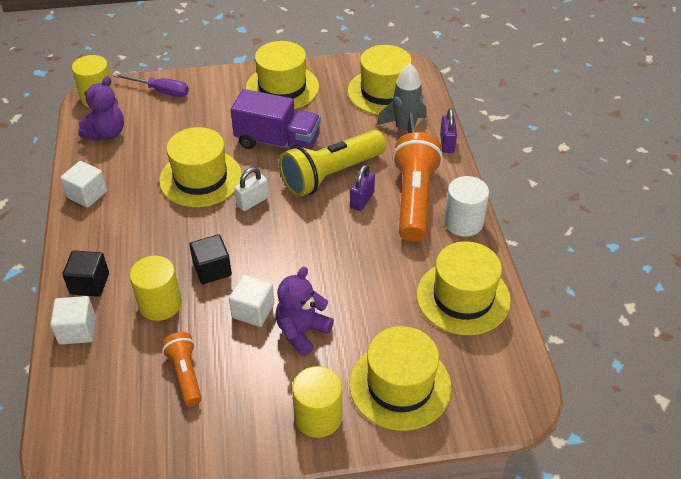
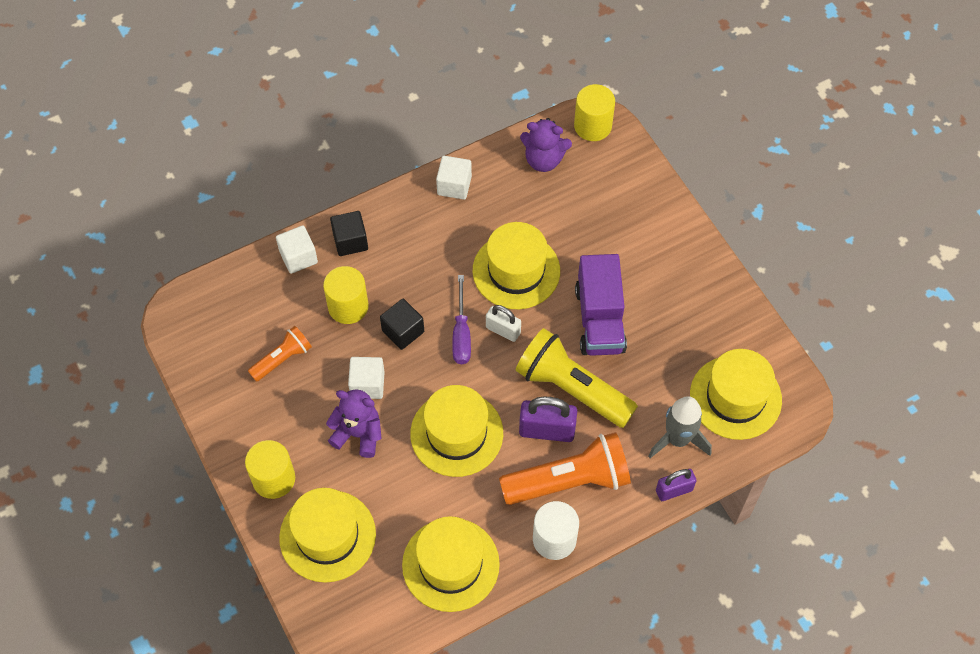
camera: 70 degrees right, 15 degrees up
(161, 91) = (630, 177): purple screwdriver -> purple screwdriver (461, 334)
(282, 87) = (692, 290): yellow hat -> yellow hat (456, 433)
(362, 200) = (547, 430): purple padlock -> purple padlock, size x1.54

